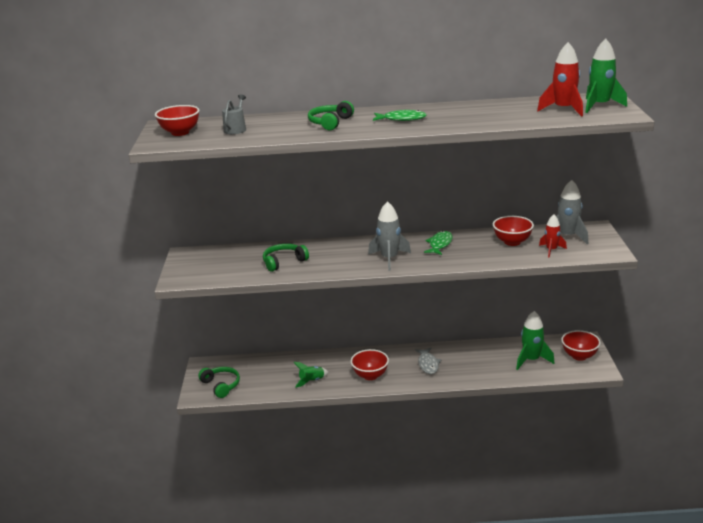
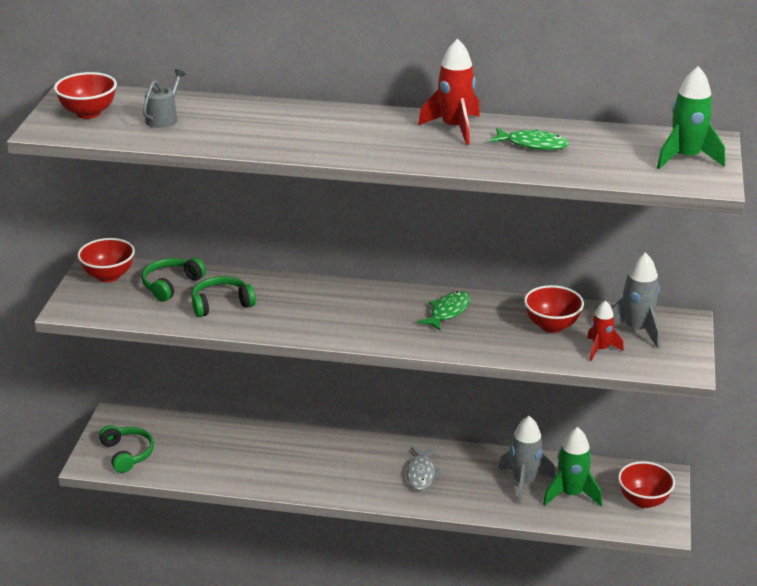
camera: 10 degrees right, 5 degrees up
(311, 381) = (251, 470): green rocket -> none
(330, 122) = (294, 127): green headphones -> green headphones (171, 285)
(370, 375) = (334, 476): red bowl -> red bowl (108, 276)
(389, 259) = (366, 324): grey rocket -> grey rocket (524, 483)
(402, 119) = (394, 137): green fish -> green fish (533, 144)
(563, 109) = (630, 157): red rocket -> red rocket (454, 128)

